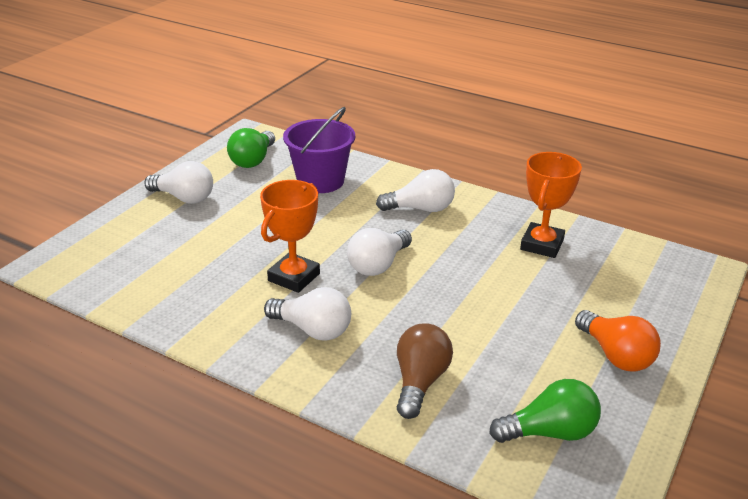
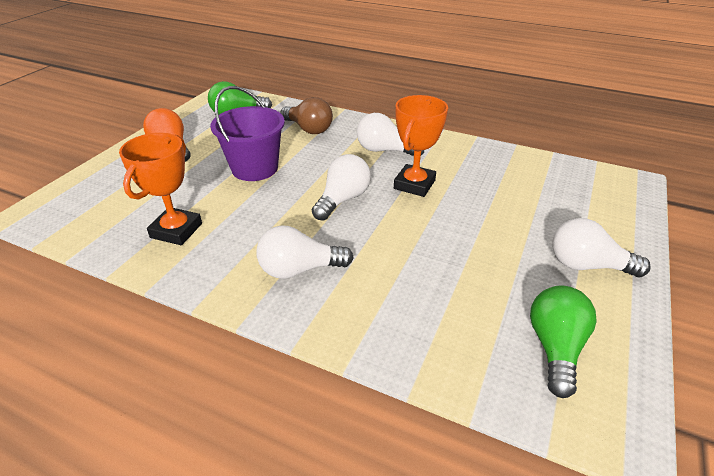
camera: 175 degrees right, 5 degrees up
(320, 181) = (435, 309): purple bucket -> purple bucket (255, 168)
(420, 382) = (308, 129): brown light bulb -> brown light bulb turned 60 degrees counterclockwise

